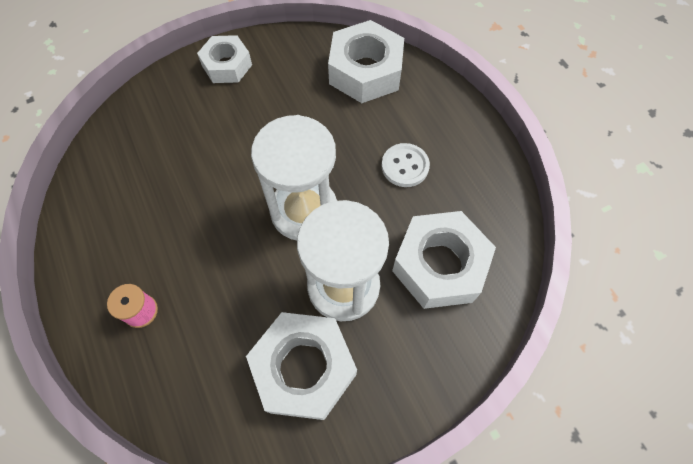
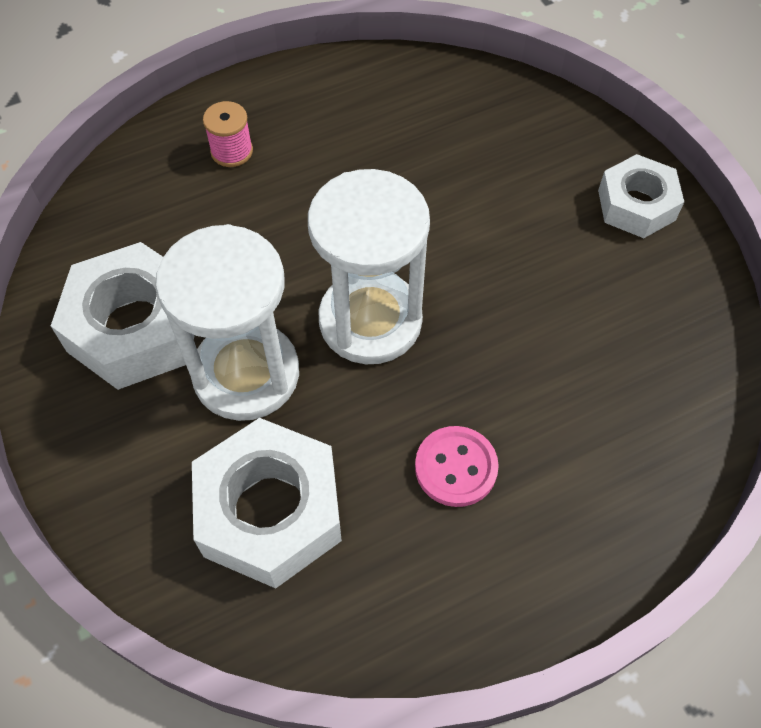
camera: 90 degrees right, 5 degrees down
(365, 71) = (658, 409): white nut -> none
(405, 166) = (456, 467): white button -> pink button

